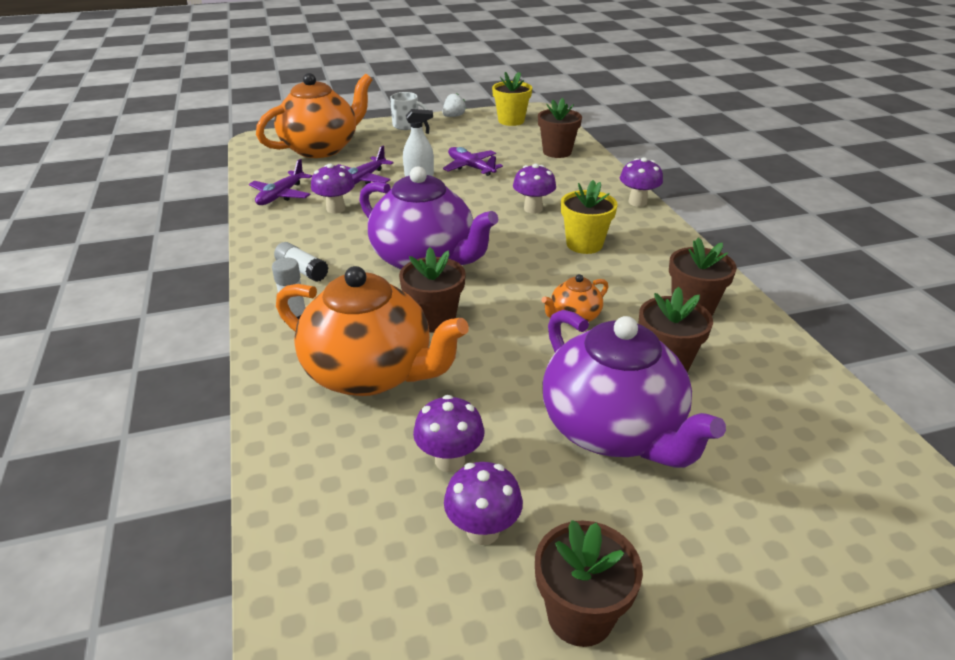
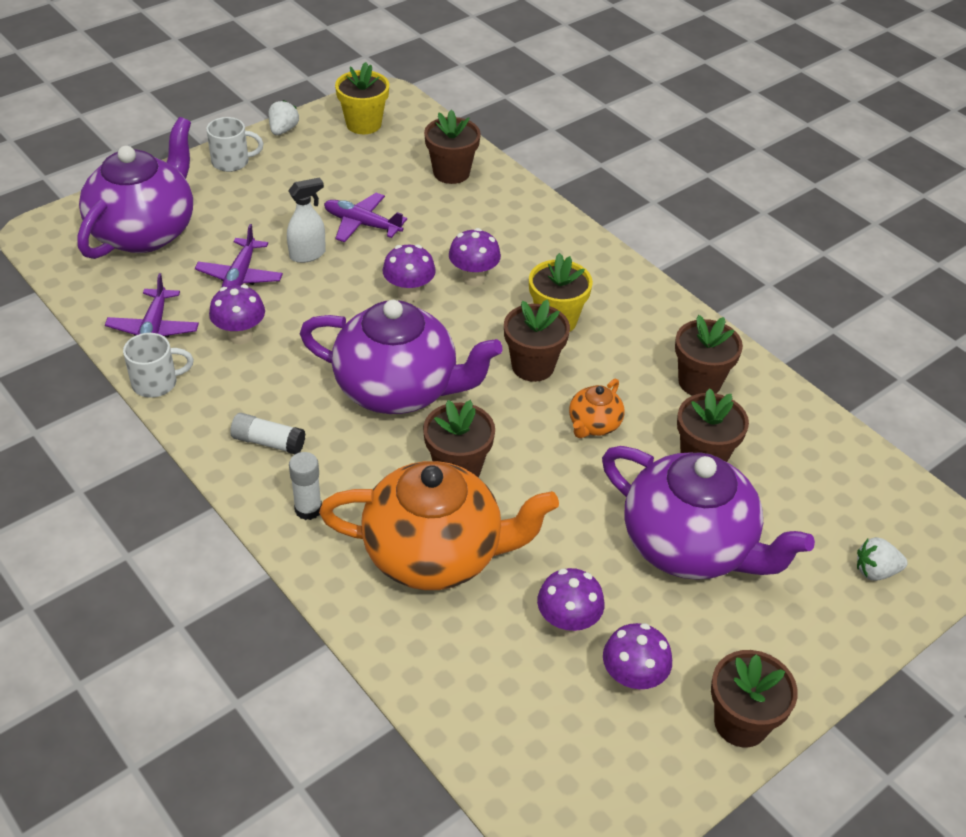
camera: 25 degrees left, 10 degrees up
(257, 222) = (156, 383): none -> white mug
(321, 148) = (145, 231): orange teapot -> purple teapot
(545, 268) = (533, 366): none -> brown flower pot
(637, 202) = (582, 240): purple mushroom -> purple mushroom (409, 294)
(817, 510) = (875, 571): none -> white strawberry

